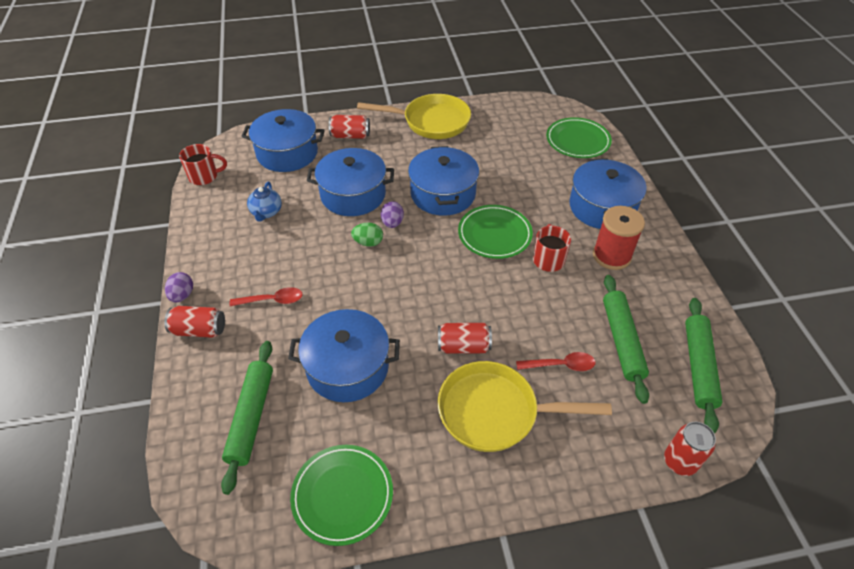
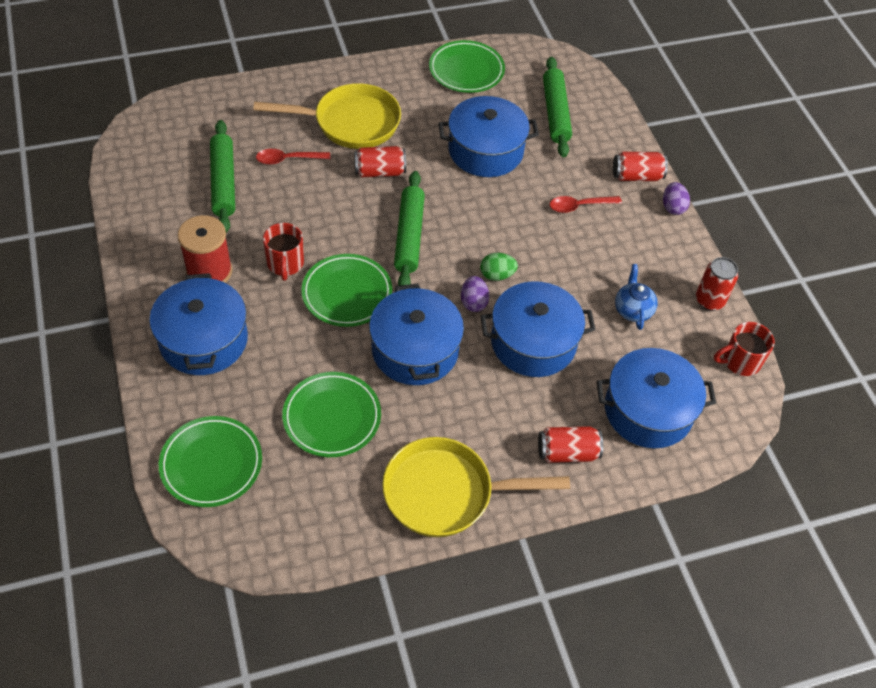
camera: 170 degrees right, 5 degrees up
(503, 159) = (332, 417): none -> green plate
(679, 462) = (202, 96): red can -> red can (709, 301)
(699, 366) = (155, 163): green rolling pin -> green rolling pin (409, 236)

